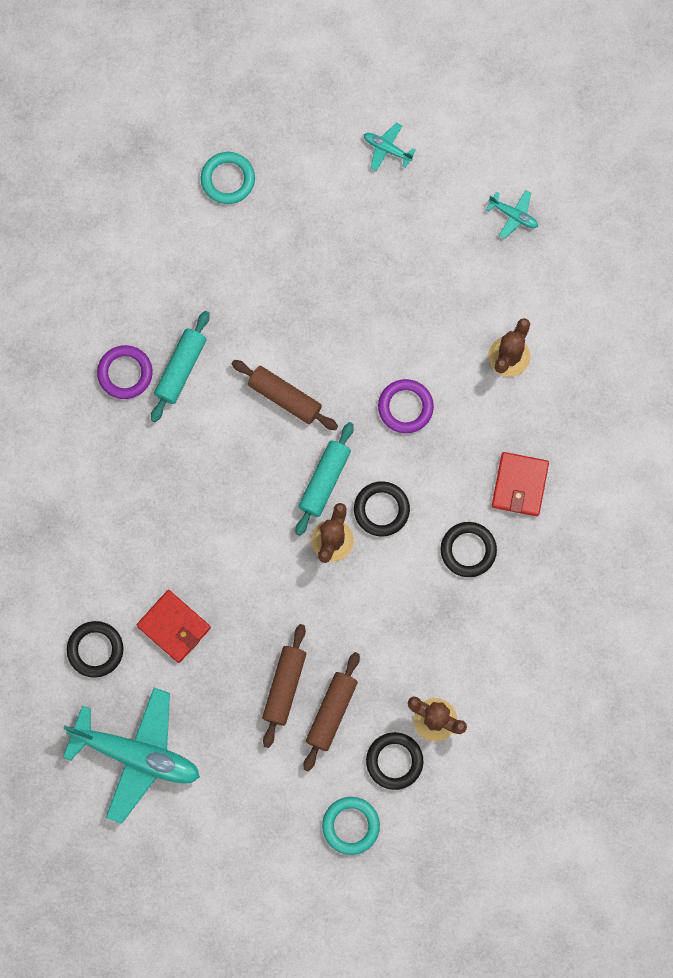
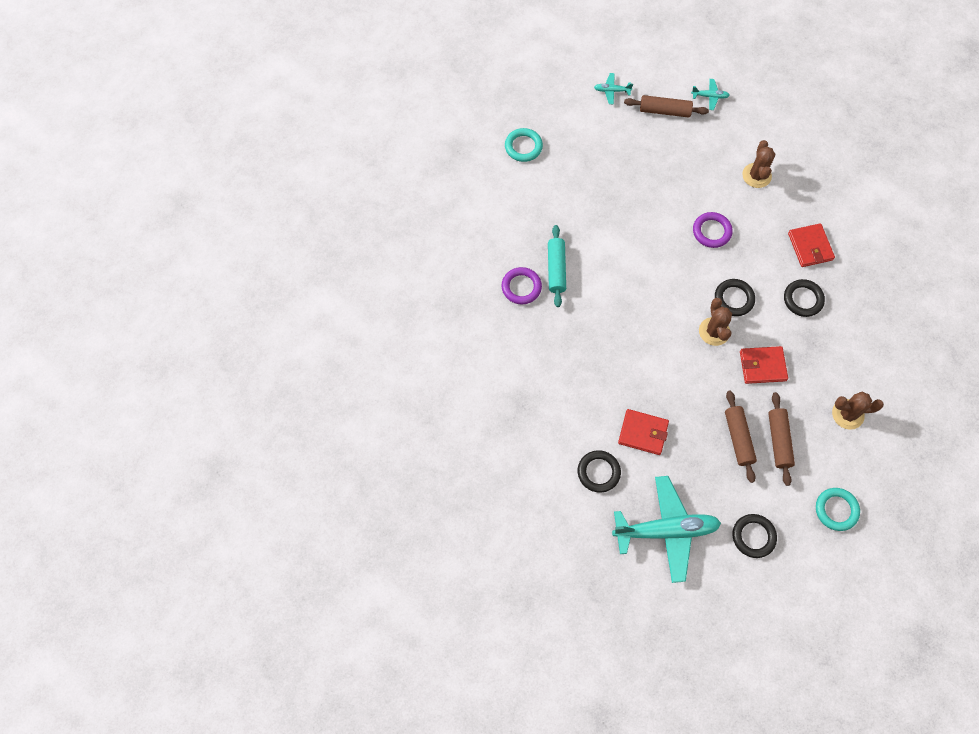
camera: 25 degrees left, 10 degrees down
(284, 397) = (632, 258): brown rolling pin -> brown rolling pin (664, 111)
(324, 480) = (687, 297): turquoise rolling pin -> none
(366, 612) = (762, 366): none -> red wallet
(394, 761) = (838, 453): black ring -> black ring (753, 536)

